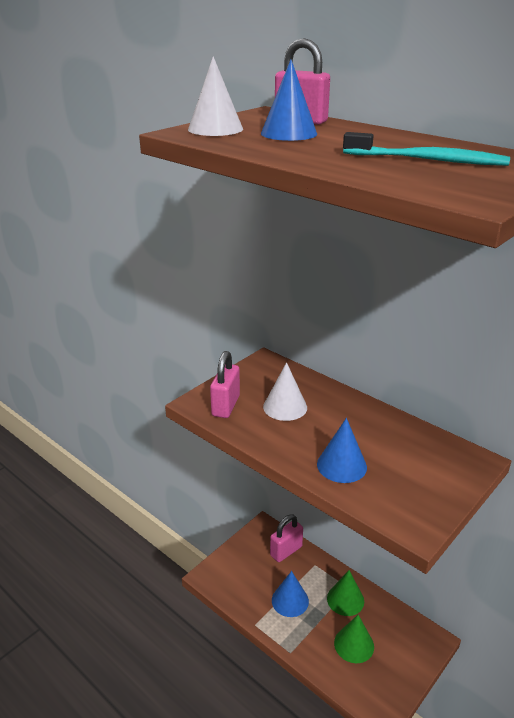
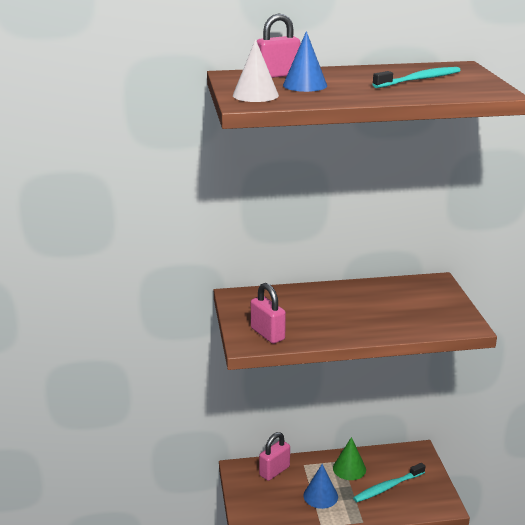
camera: 50 degrees left, 5 degrees down
(285, 407) = (302, 313): white cone -> none
(286, 551) = (274, 471): pink padlock -> pink padlock turned 45 degrees clockwise
(341, 465) = (389, 322): blue cone -> none
(354, 644) = (387, 487): green cone -> turquoise toothbrush

